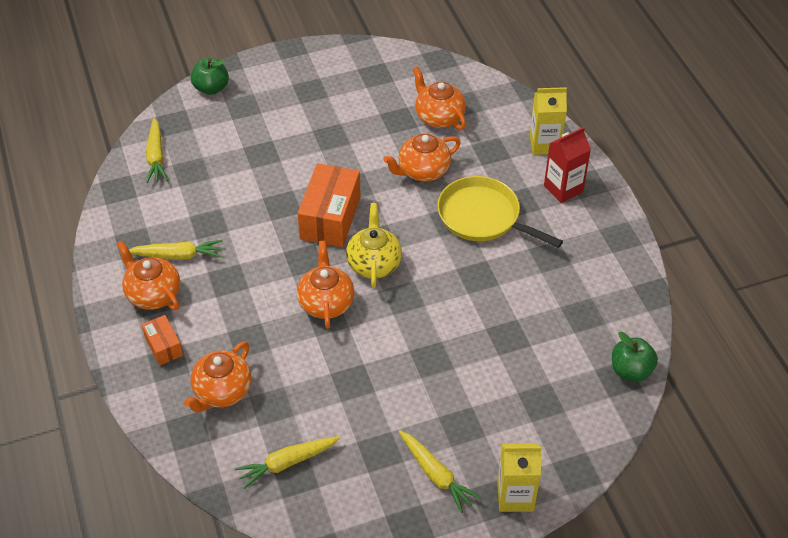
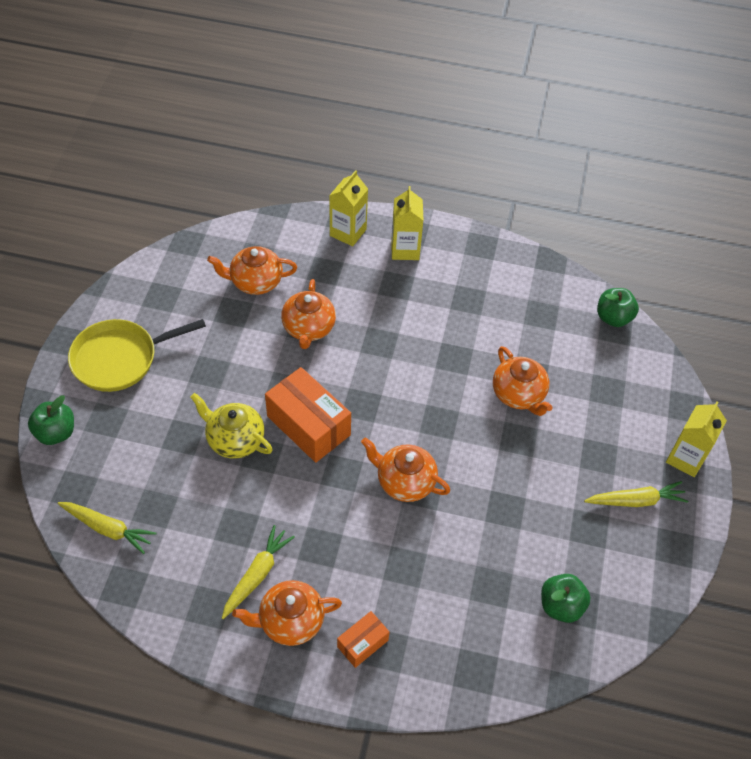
camera: 60 degrees left, 5 degrees up
(163, 346) = (362, 643): orange box -> orange box turned 45 degrees counterclockwise
(222, 391) = (449, 619): orange teapot -> orange teapot (519, 394)
(287, 463) = (561, 605): yellow carrot -> green apple
(374, 263) = (386, 422): yellow teapot -> yellow teapot (234, 440)
(482, 217) = (393, 318): yellow pan -> yellow pan (119, 359)
(563, 189) = (405, 249): red carton -> yellow carton

